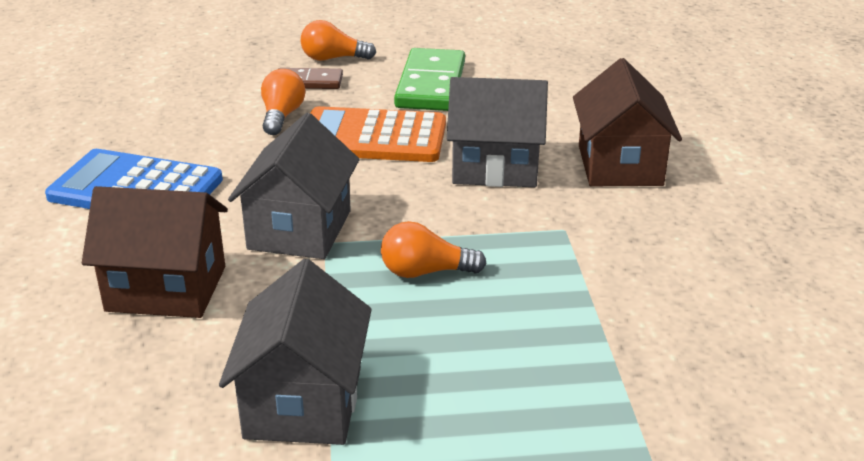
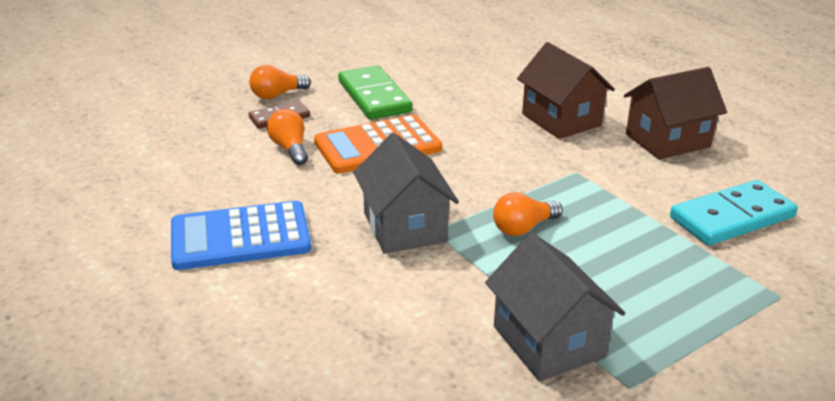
camera: 30 degrees left, 0 degrees up
(166, 288) = (358, 302): brown house -> brown house (667, 140)
(495, 167) = (486, 143): grey house -> none
(706, 346) = (732, 217): none -> turquoise domino

